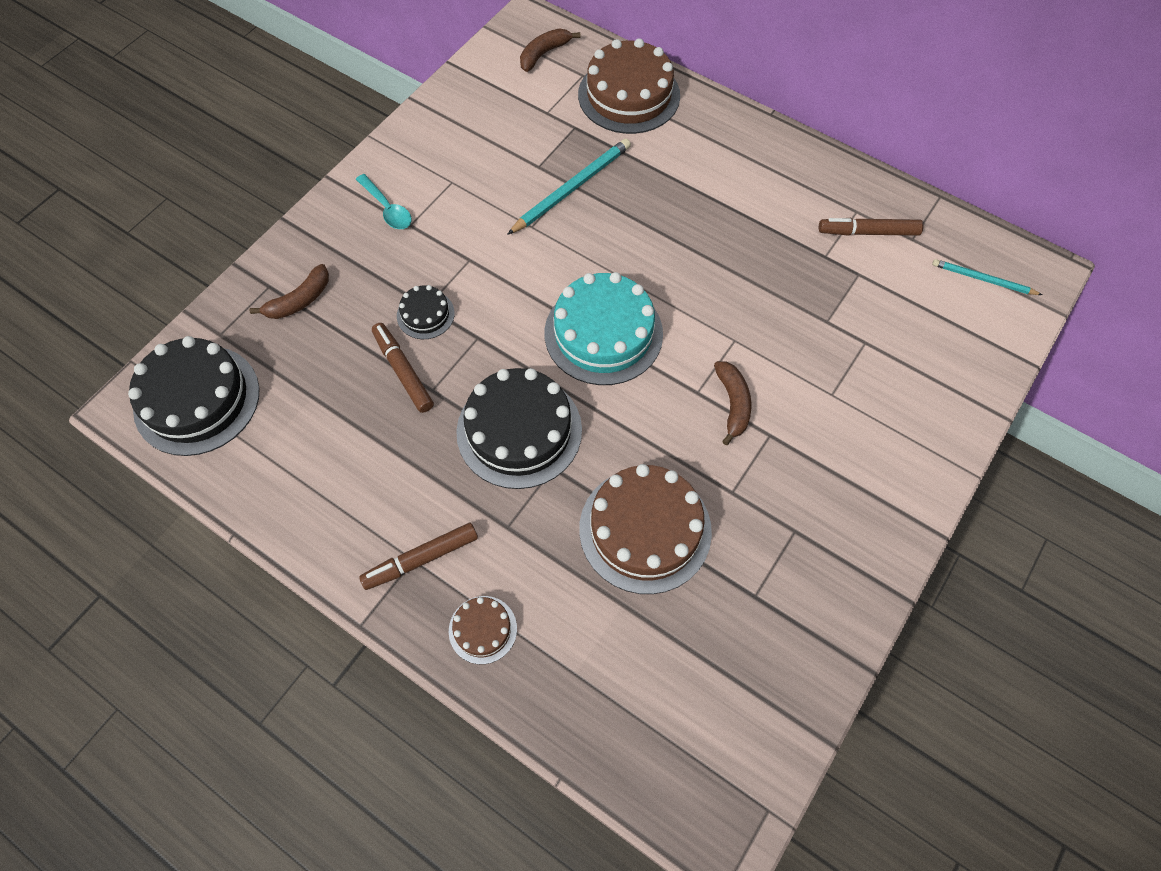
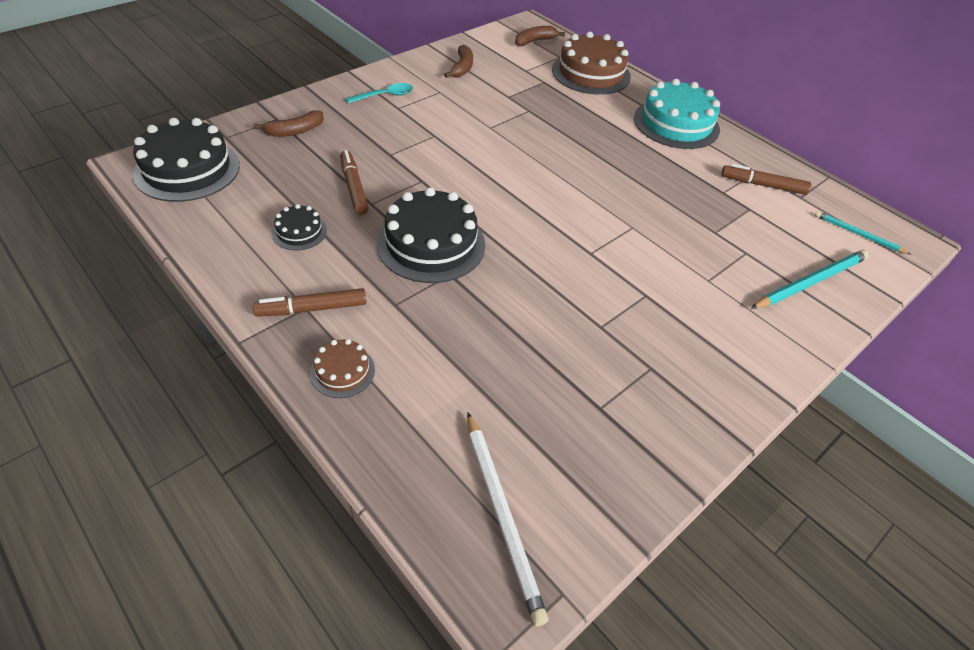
camera: 10 degrees right, 15 degrees down
(387, 208) = (385, 96): turquoise spoon -> turquoise spoon turned 90 degrees counterclockwise
(425, 314) = (386, 159): black cake -> black cake (299, 232)
(572, 188) = (529, 113): turquoise pencil -> turquoise pencil (810, 282)
(603, 333) = (524, 199): turquoise cake -> turquoise cake (676, 123)
(645, 529) = (514, 334): brown cake -> none
(692, 747) = (502, 515): none -> white pencil
(732, 404) = (618, 267): brown banana -> brown banana (462, 68)

